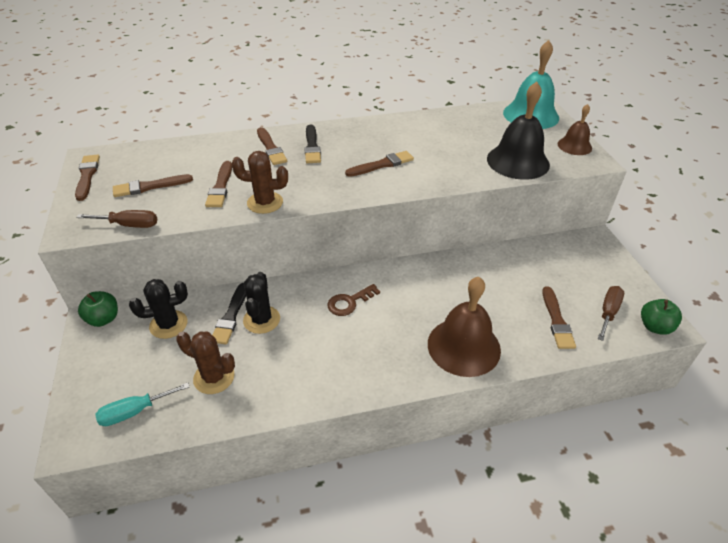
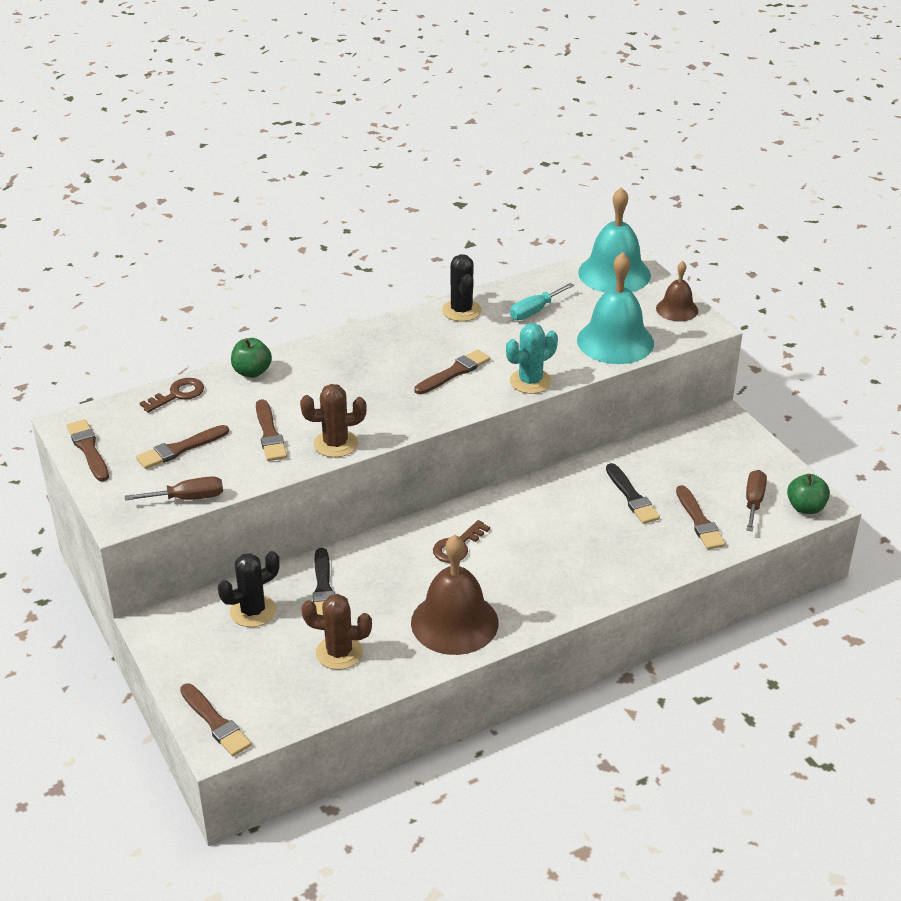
camera: 15 degrees left, 5 degrees down
(103, 319) = (168, 621): green apple -> green apple (252, 372)
(134, 411) = (269, 702): turquoise screwdriver -> turquoise screwdriver (535, 311)
(174, 149) = (177, 394): none -> brown key
(261, 320) = (362, 585): black cactus -> black cactus (461, 311)
(271, 148) = (304, 373): brown brush -> brown brush (215, 722)
(312, 146) = (355, 362): black brush -> black brush (632, 497)
(439, 181) = (530, 381): none -> turquoise cactus
(463, 346) = (605, 567): brown bell -> brown bell (454, 622)
(518, 161) = (615, 341): black bell -> turquoise bell

